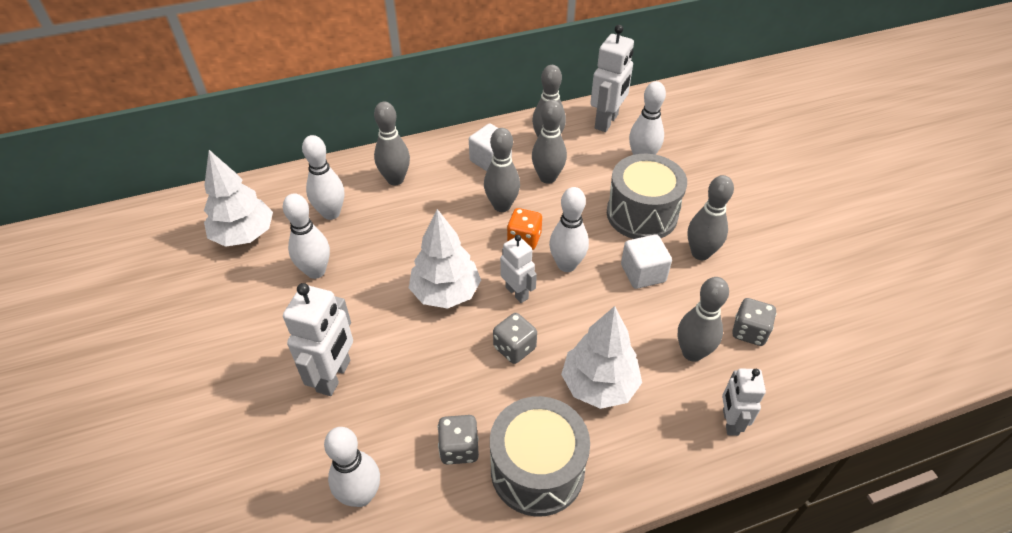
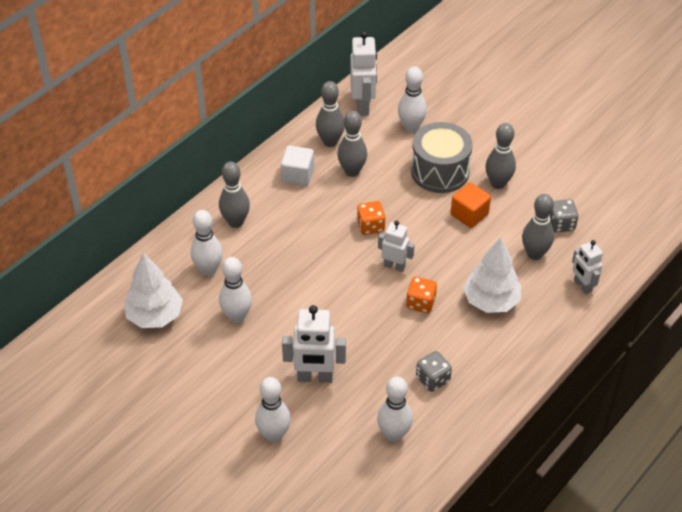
camera: 30 degrees left, 0 degrees up
(334, 376) = (315, 377): white robot -> white robot turned 105 degrees clockwise
(446, 292) = (345, 288): white tree -> none
(502, 206) = (335, 208): grey bowling pin -> none
(514, 348) = (420, 303): grey dice -> orange dice
(537, 470) = (489, 368): grey drum -> none
(566, 265) = (414, 231): white bowling pin -> white bowling pin (274, 435)
(643, 273) = (469, 214): white cube -> orange cube

